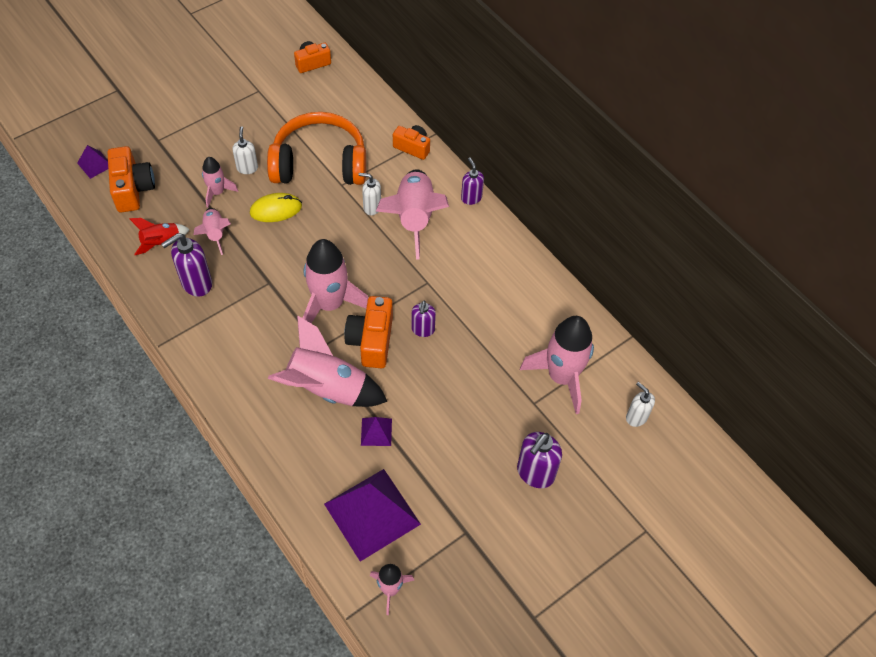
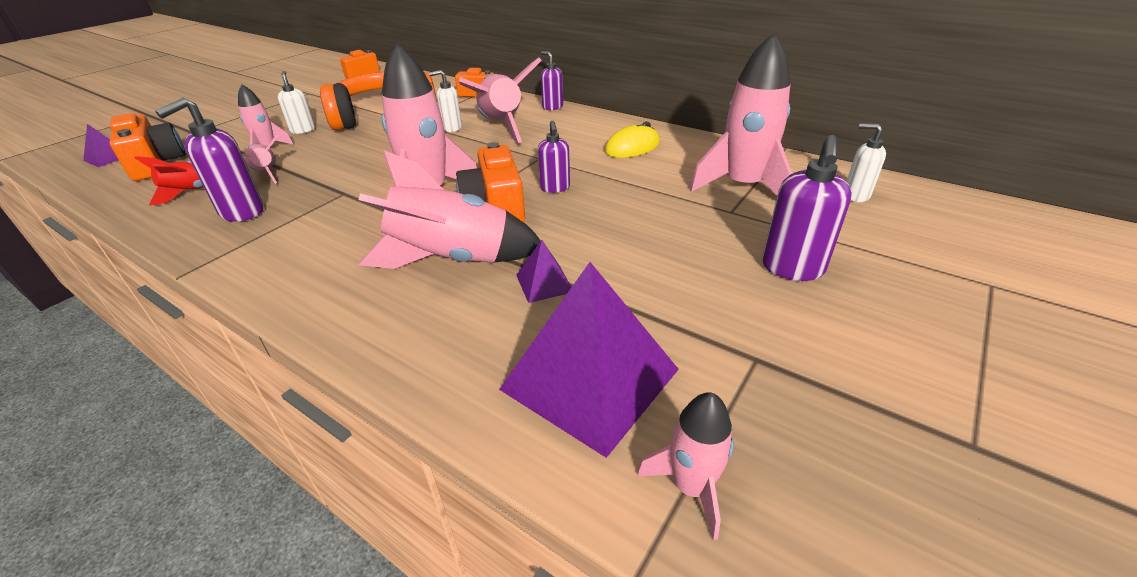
camera: 15 degrees left, 20 degrees down
(276, 210) = (341, 147): yellow mouse -> yellow mouse (632, 147)

